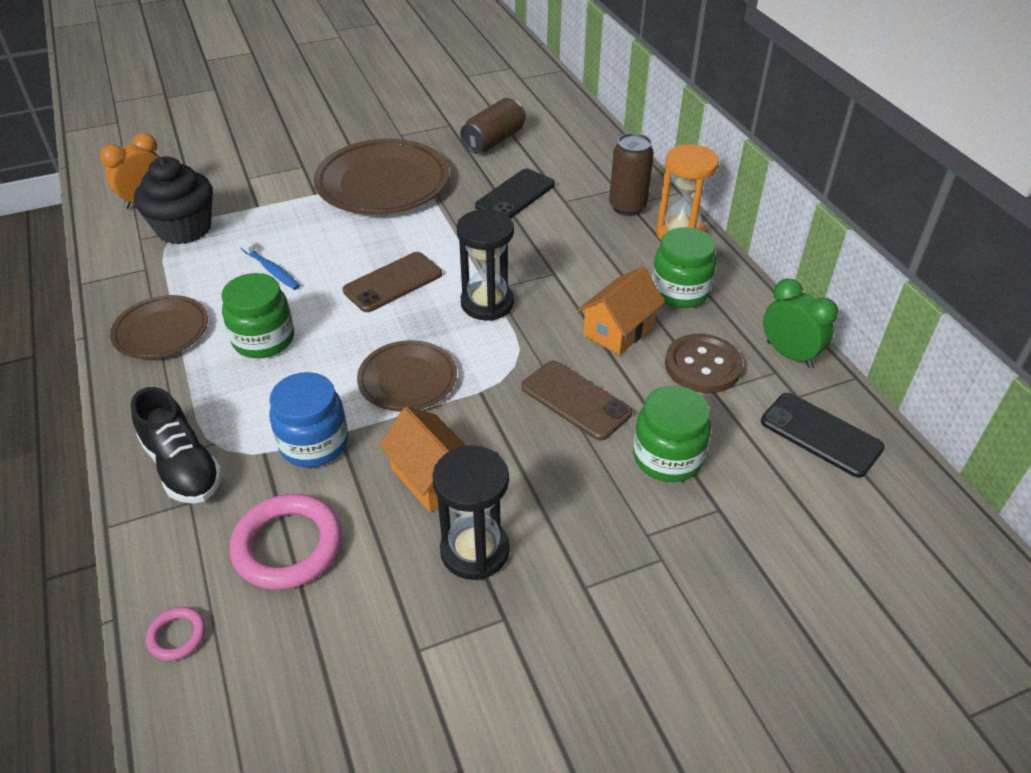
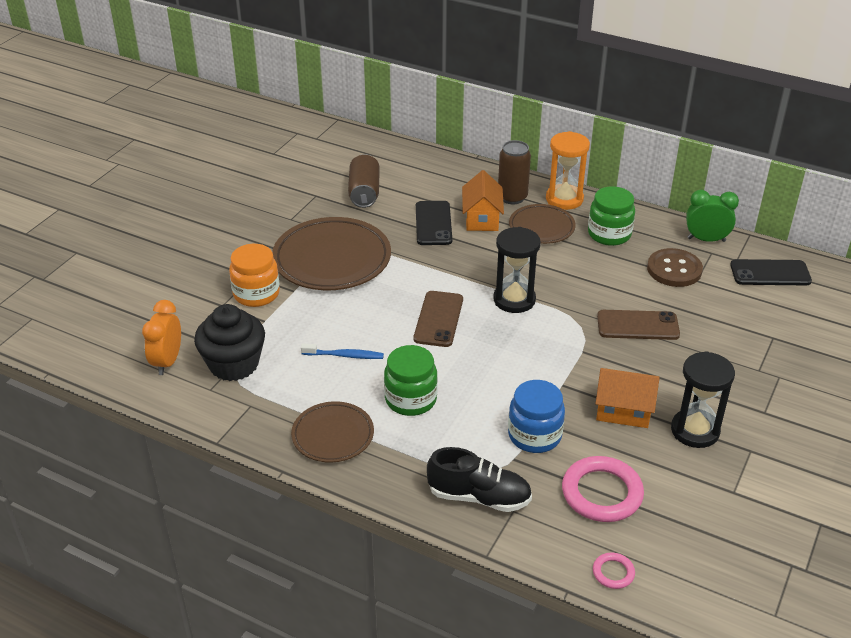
camera: 40 degrees left, 5 degrees down
(284, 182) = (256, 294): none -> orange jar
(407, 380) = (534, 369): brown plate -> brown plate (541, 227)
(618, 330) = (607, 274): orange house -> orange house (481, 218)
(667, 457) = (719, 327): green jar -> none

